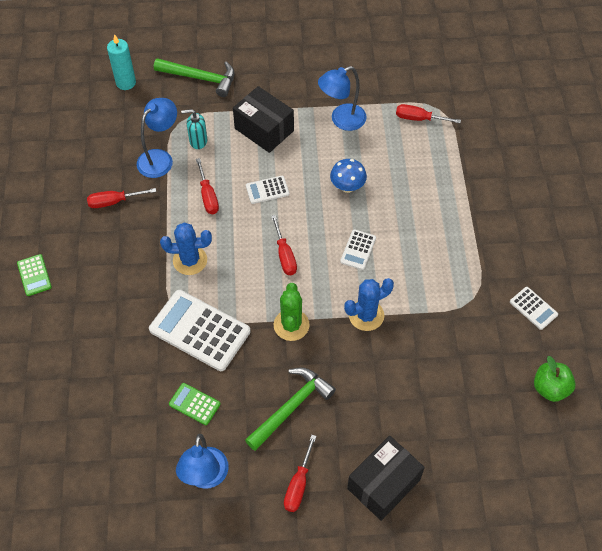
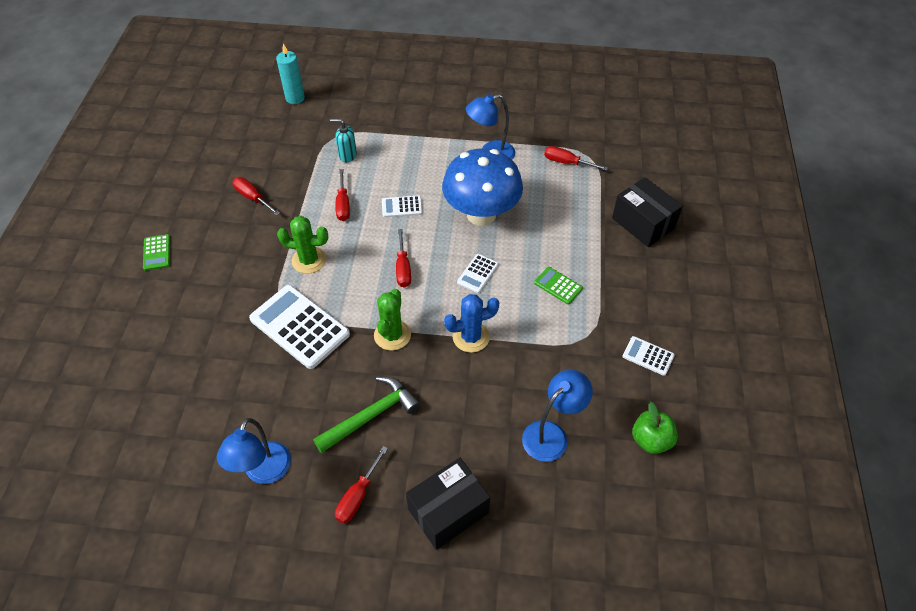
camera: 10 degrees right, 5 degrees down
(114, 201) = (253, 198): red screwdriver -> red screwdriver turned 45 degrees clockwise
(160, 158) = (307, 166): blue lamp -> blue lamp (551, 434)
(190, 260) = (309, 260): blue cactus -> green cactus
(194, 404) = (274, 397): green calculator -> green calculator (558, 286)
(200, 78) = (365, 102): green hammer -> none
(264, 129) = (413, 153): black box -> black box (643, 223)
(347, 187) = (481, 214): blue mushroom -> blue mushroom, size x2.15
(533, 308) = (648, 356): white calculator -> white calculator turned 150 degrees clockwise

